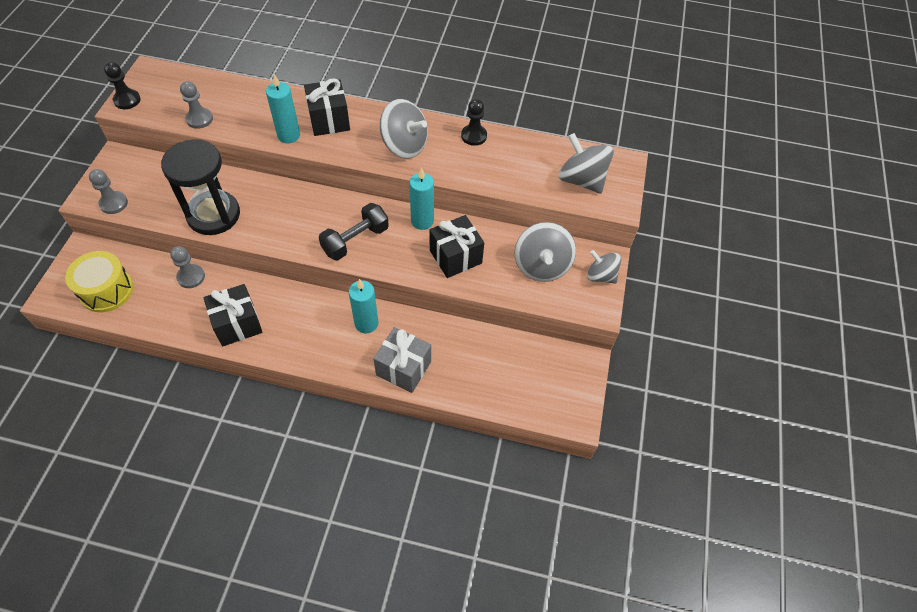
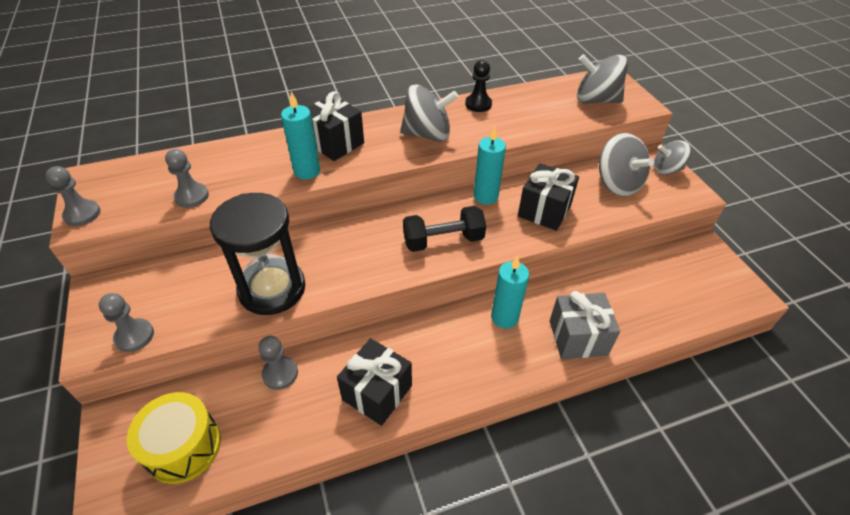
camera: 30 degrees left, 10 degrees down
(127, 100) = (82, 214): black pawn -> grey pawn
(355, 240) = (443, 241): black dumbbell -> black dumbbell turned 60 degrees clockwise

